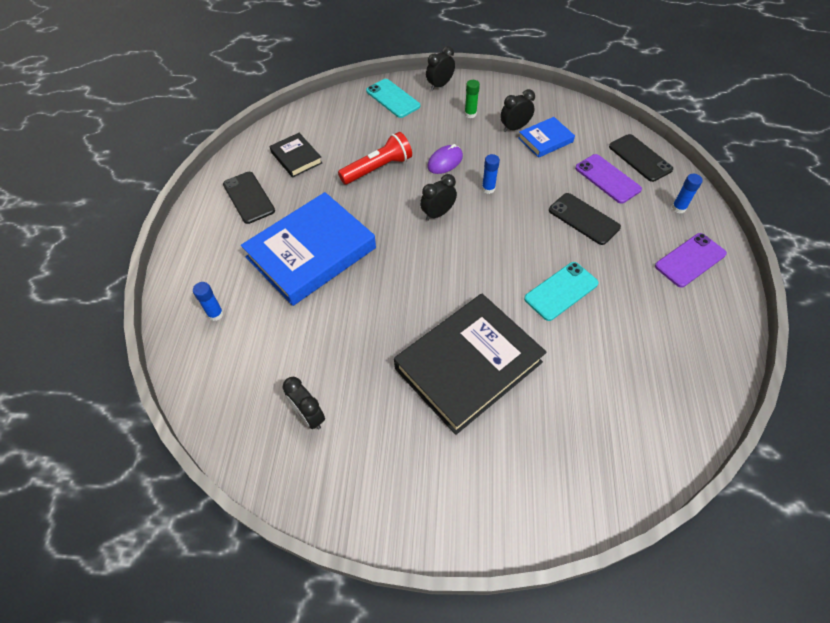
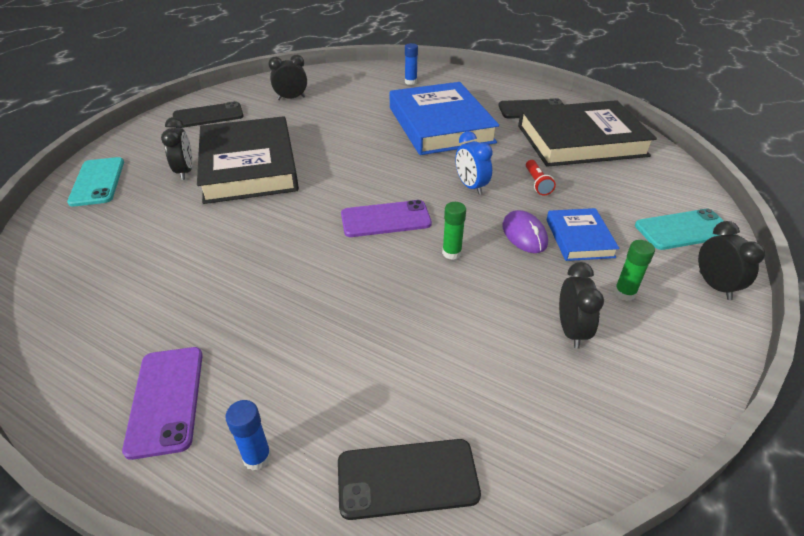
camera: 115 degrees right, 15 degrees down
(296, 157) = (581, 140): black book -> black book, size x2.06
(378, 168) = (537, 183): red flashlight -> red flashlight, size x0.54
(405, 202) = (471, 186): none -> blue clock
(438, 214) = (437, 202): black clock -> black clock (185, 171)
(488, 189) = (451, 253): blue glue stick -> green glue stick
(545, 140) = (524, 356): blue book -> blue book (579, 238)
(561, 291) = (256, 248): turquoise phone -> turquoise phone (97, 182)
(583, 219) = (335, 319): black phone -> black phone (208, 116)
(607, 179) = (388, 392): purple phone -> purple phone (385, 219)

